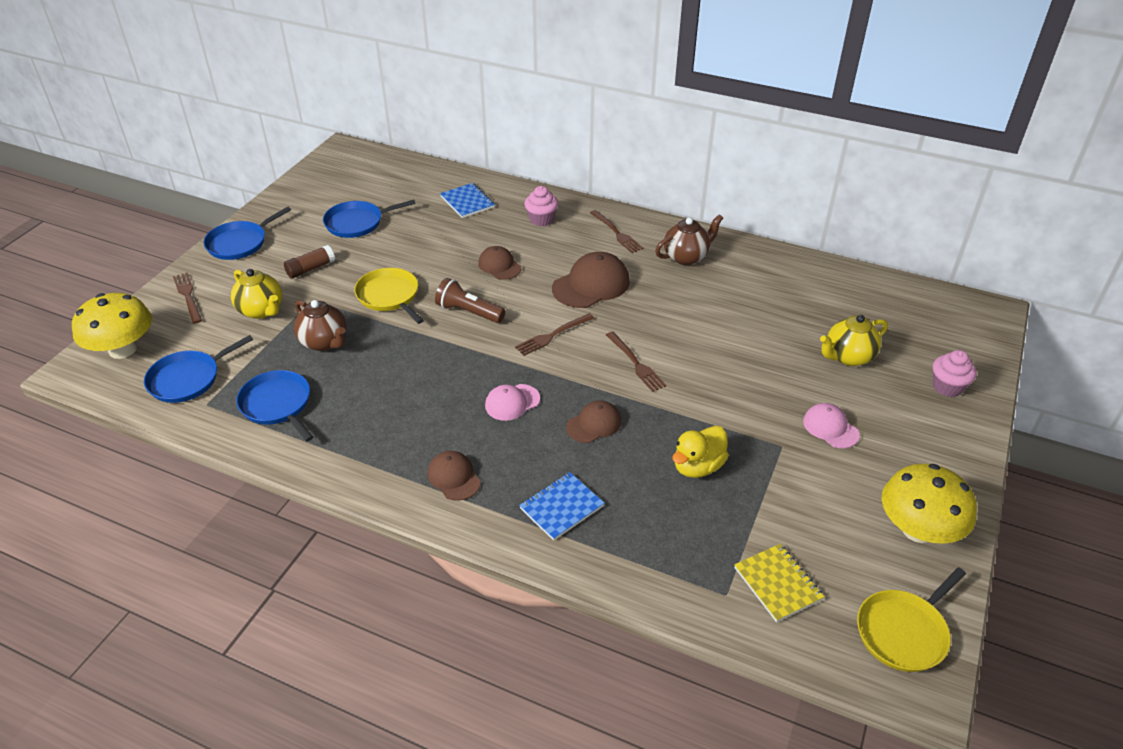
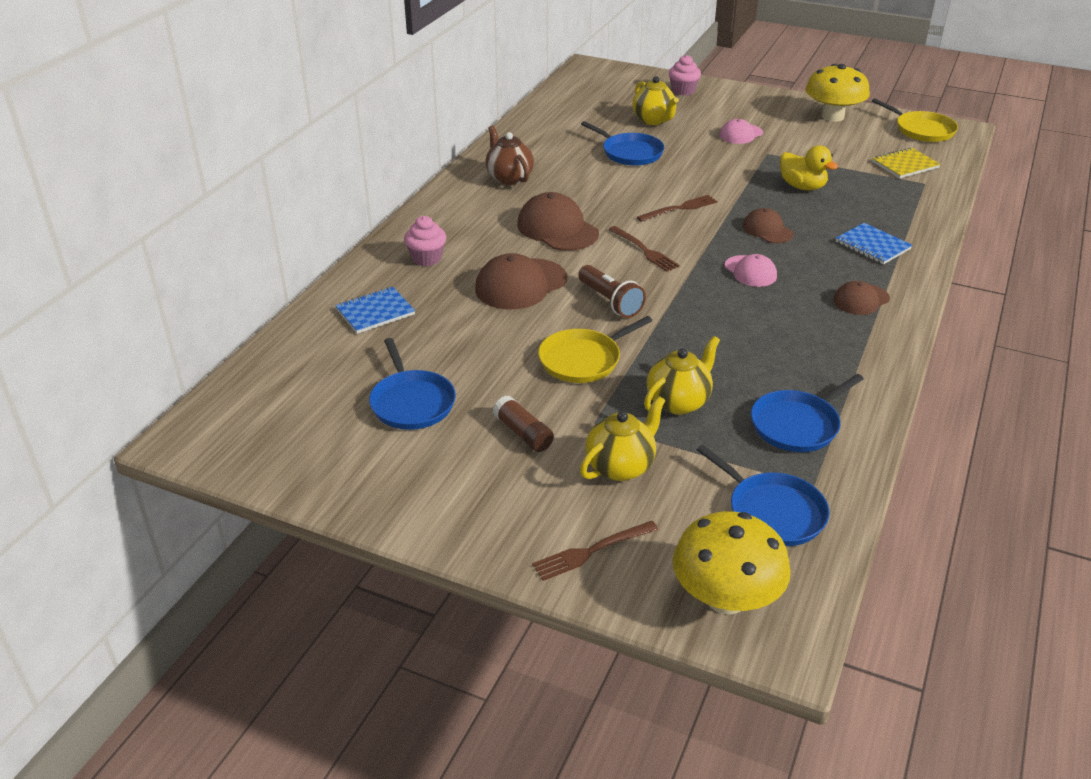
camera: 90 degrees left, 5 degrees down
(240, 243) = (452, 518): blue pan -> blue pan (630, 153)
(324, 342) = (678, 402): brown teapot -> yellow teapot
(469, 312) = (610, 301): brown flashlight -> brown flashlight turned 60 degrees counterclockwise
(499, 266) = (521, 284): brown cap -> brown cap, size x1.67
(617, 233) = (462, 213): brown fork -> none

